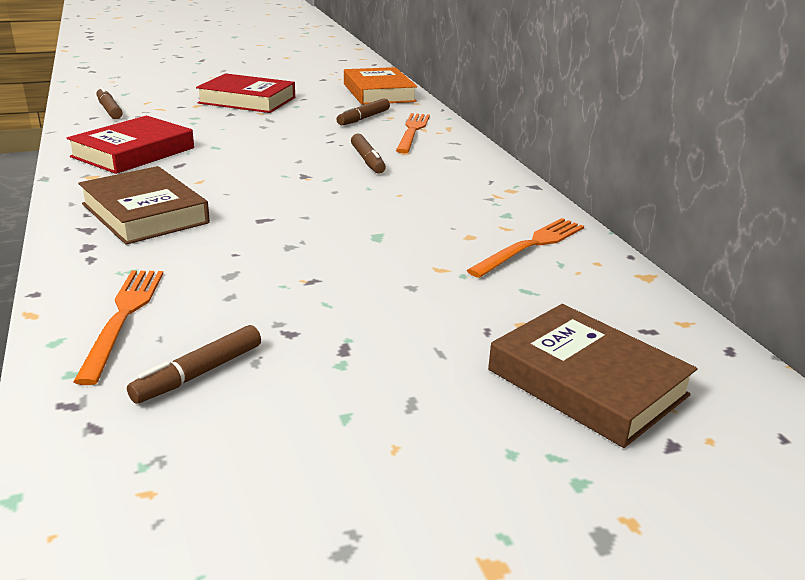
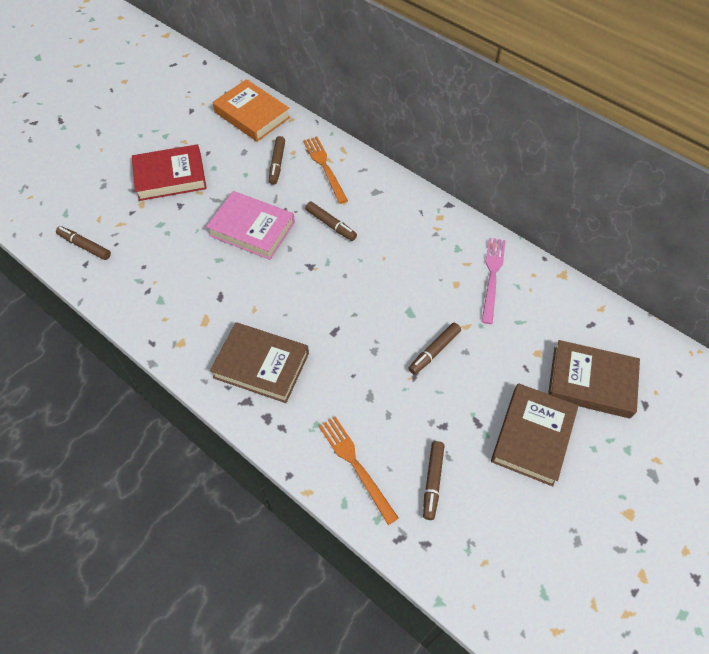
camera: 30 degrees left, 30 degrees up
(133, 152) = (173, 297): red book -> none
(278, 141) = (252, 229): none -> pink book
(367, 272) = (434, 351): none -> brown marker
(415, 395) = (532, 436): none -> brown book
(531, 246) = (492, 276): orange fork -> pink fork

